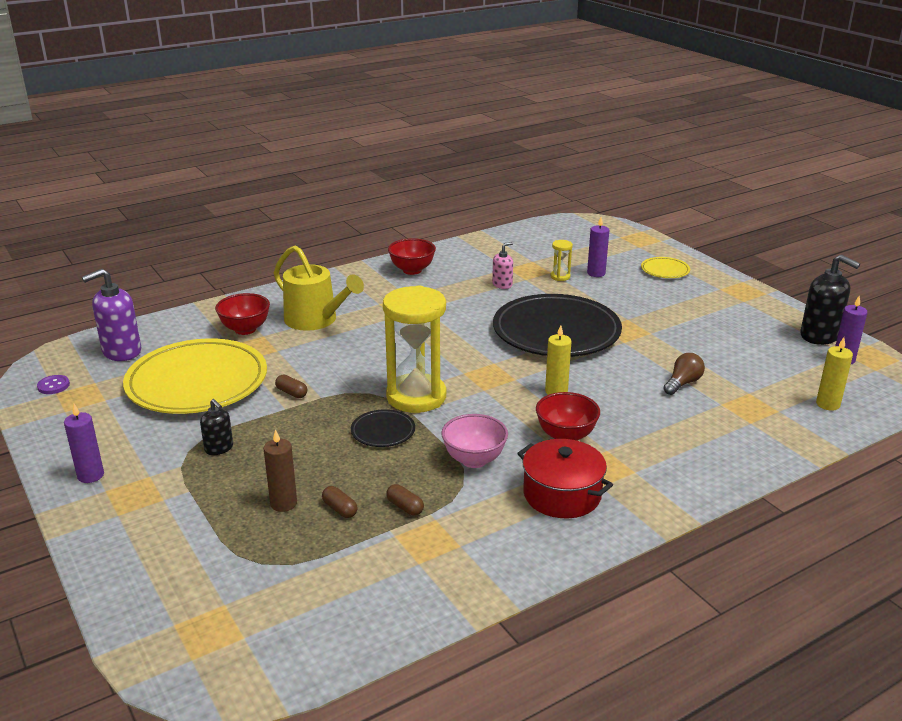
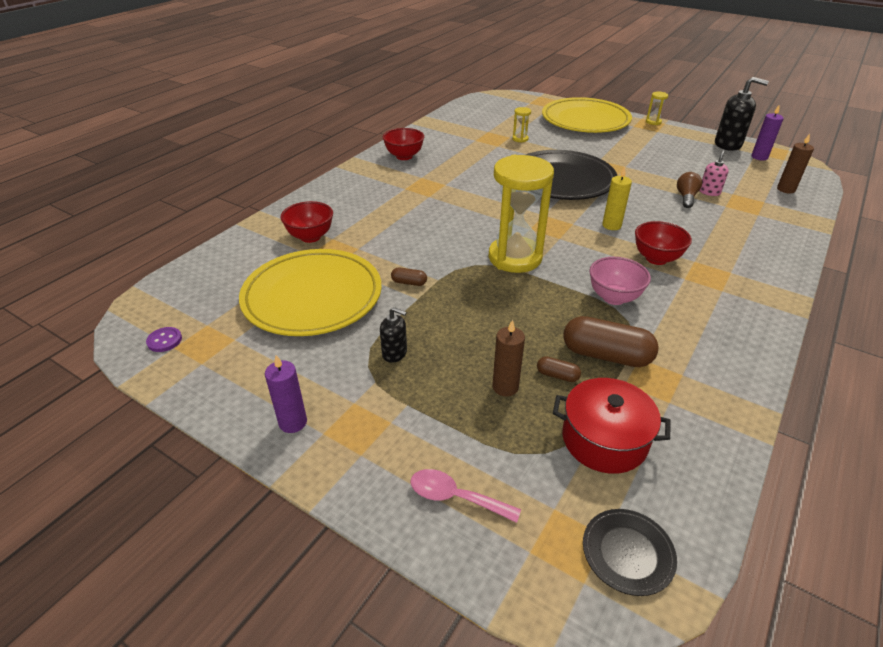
camera: 25 degrees left, 10 degrees up
(121, 352) = (207, 287): purple soap dispenser -> none
(157, 568) = (456, 497): none -> pink spoon
(315, 320) = (365, 214): yellow watering can -> none
(383, 431) = (520, 294): black plate -> black plate (627, 553)
(405, 507) = (606, 355): brown capsule -> brown capsule, size x2.14
(502, 285) = (485, 153): pink soap dispenser -> pink soap dispenser (709, 192)
(562, 494) = (705, 306): red pot -> red pot (604, 439)
(596, 273) = (542, 131): purple candle -> none
(665, 270) = (585, 120): yellow plate -> yellow plate, size x2.34
(752, 289) = (653, 122): none -> yellow hourglass
(828, 404) = (786, 189): yellow candle -> brown candle

